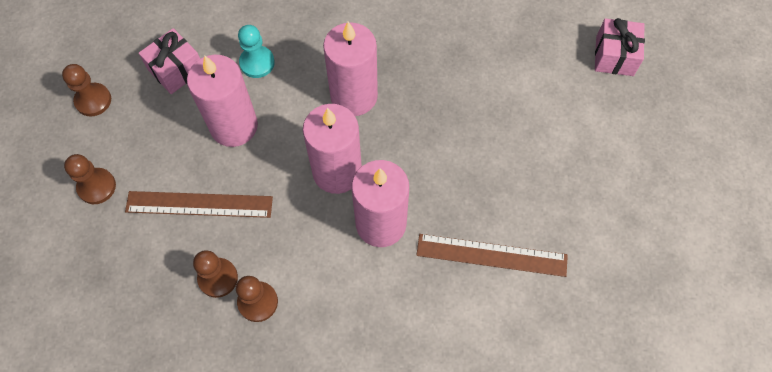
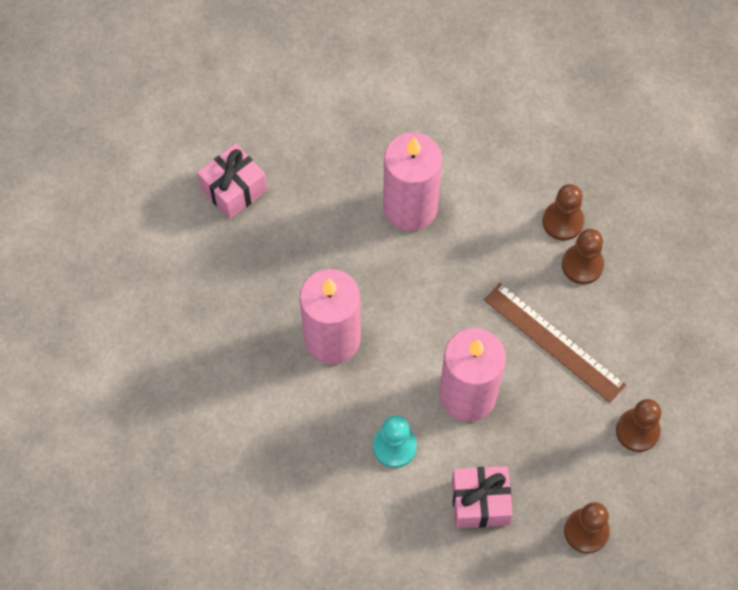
camera: 140 degrees left, 0 degrees up
(337, 172) = (409, 279): pink candle -> none
(491, 255) = (343, 118): brown ruler -> none
(614, 56) = (63, 193): pink gift -> pink gift (234, 189)

